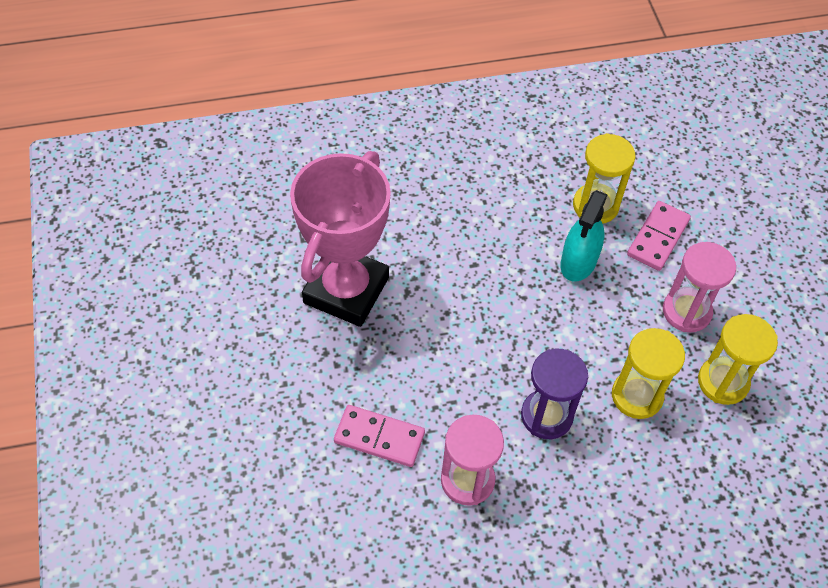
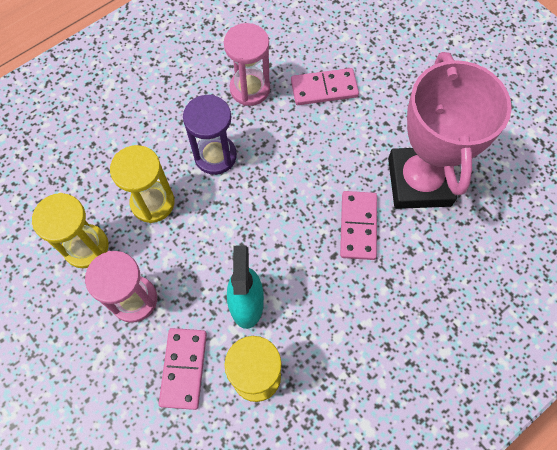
camera: 155 degrees right, 10 degrees up
(435, 278) = (358, 226): none -> pink domino

